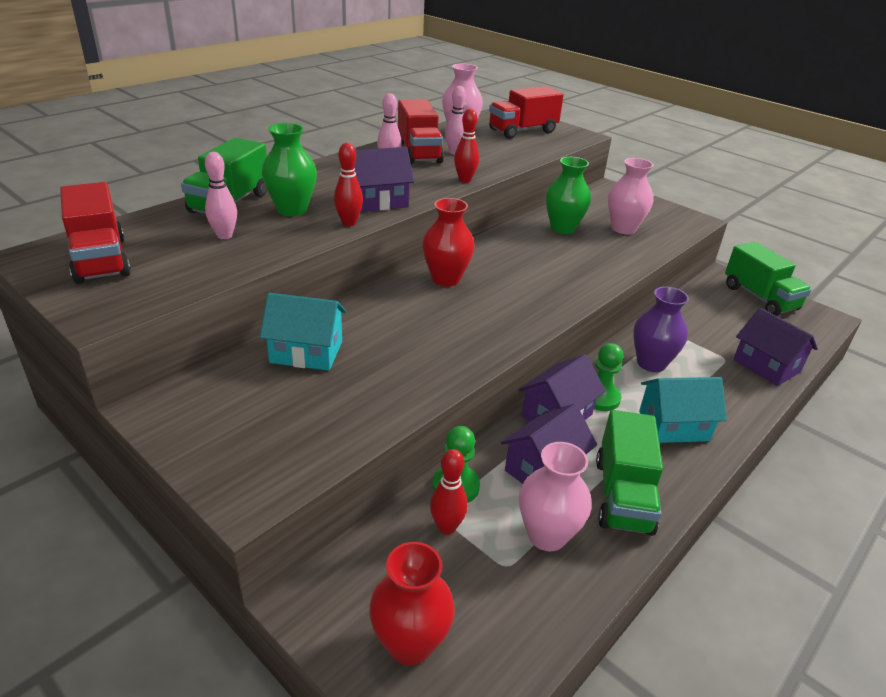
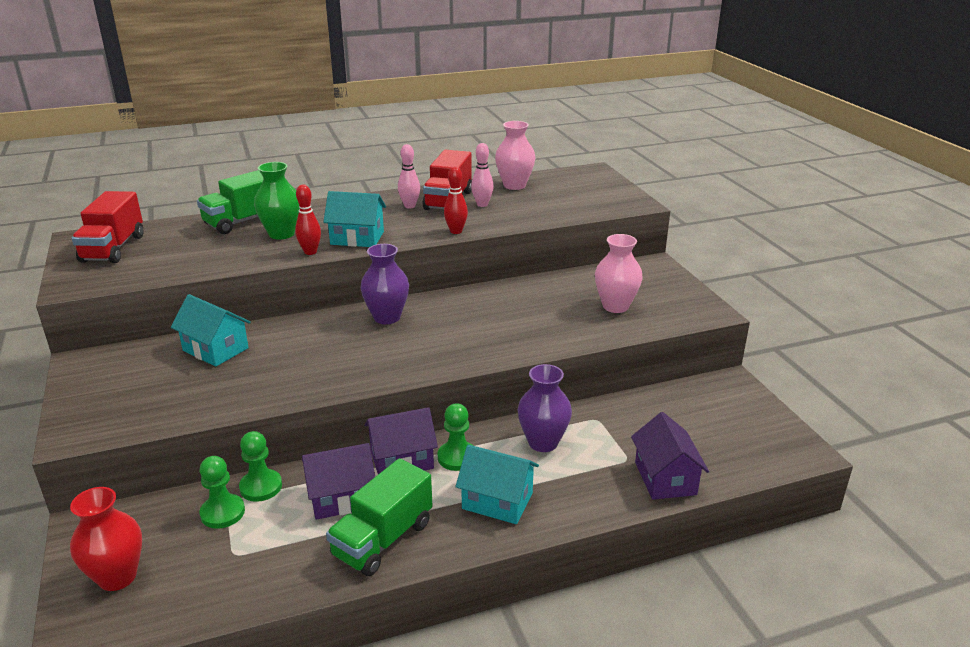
camera: 30 degrees right, 5 degrees down
(224, 236) = (210, 246): pink bowling pin -> none
(378, 201) = (357, 238): purple house -> turquoise house
(446, 279) = (387, 317): red vase -> purple vase
(446, 527) = (222, 513): red bowling pin -> green pawn
(522, 131) = (579, 192): red truck -> none
(547, 535) = (287, 545): pink vase -> none
(562, 228) = (552, 294): green vase -> none
(759, 298) = (747, 412): green truck -> none

